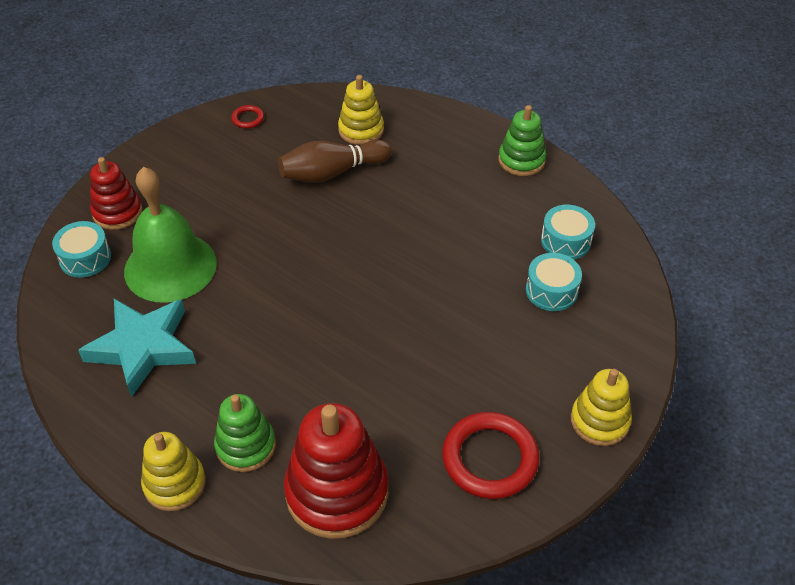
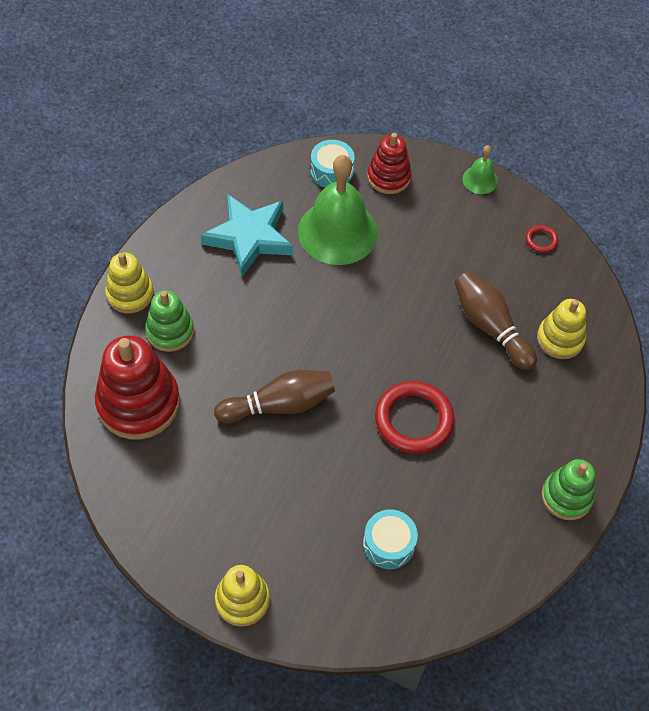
camera: 75 degrees right, 10 degrees up
(156, 145) = (480, 180): none -> green bell
(375, 353) = (279, 405): none -> brown bowling pin
(490, 458) = (187, 512): red ring -> red ring (414, 420)
(565, 241) = (459, 552): turquoise drum -> none

